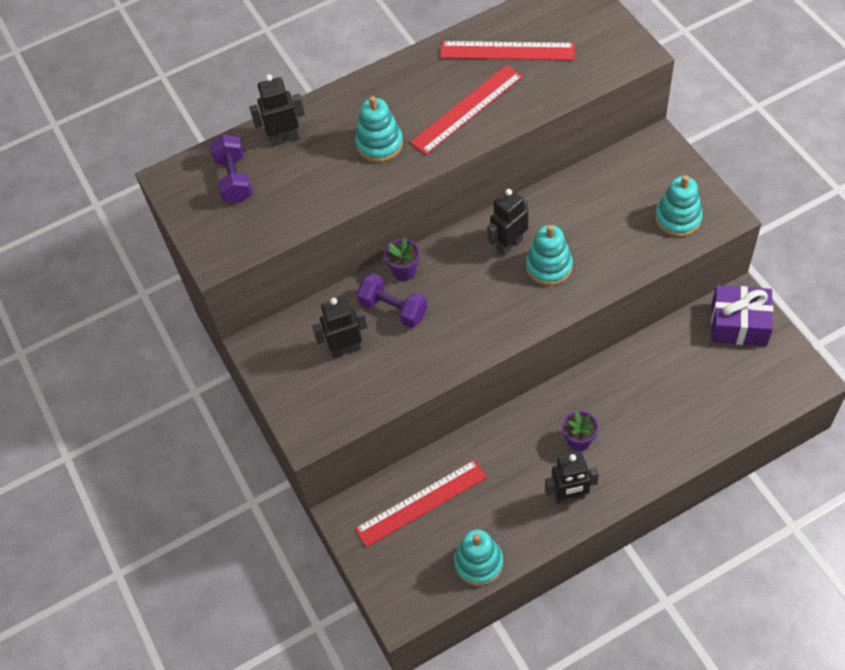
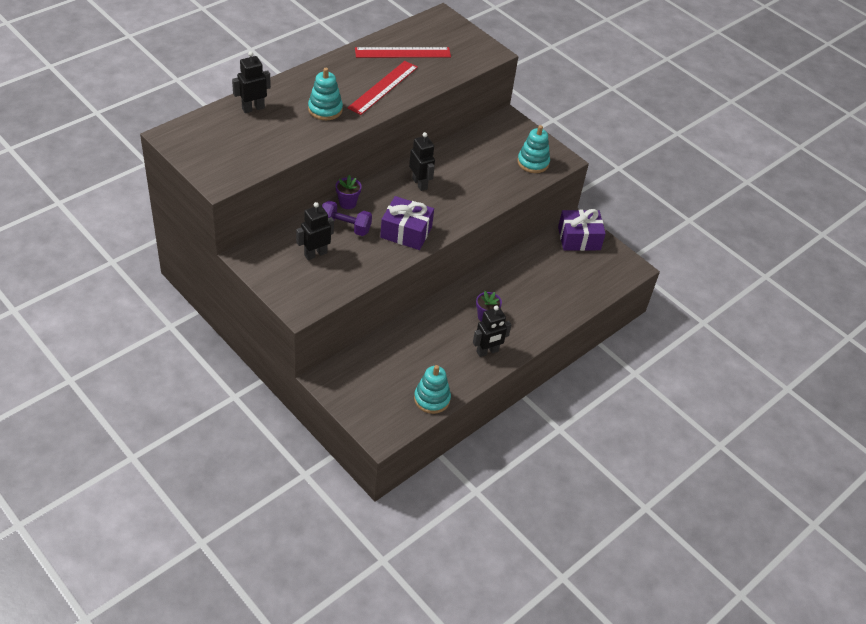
camera: 25 degrees left, 10 degrees down
(234, 179) = (221, 134): purple dumbbell -> none
(421, 503) = (380, 365): red ruler -> none
(473, 323) = (406, 232): none -> purple gift
(509, 245) = (420, 183): black robot -> black robot turned 120 degrees clockwise
(549, 266) = (451, 195): turquoise stacking toy -> none

